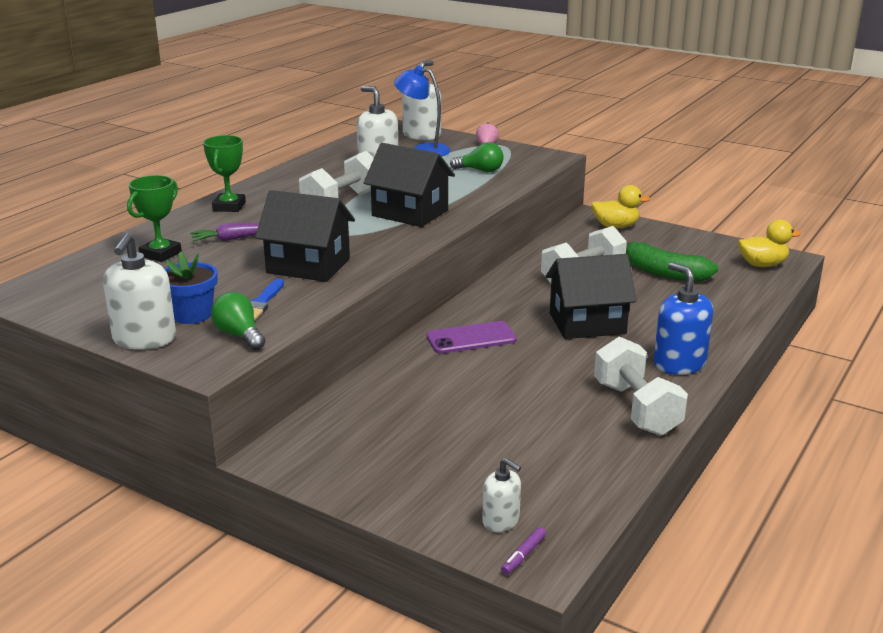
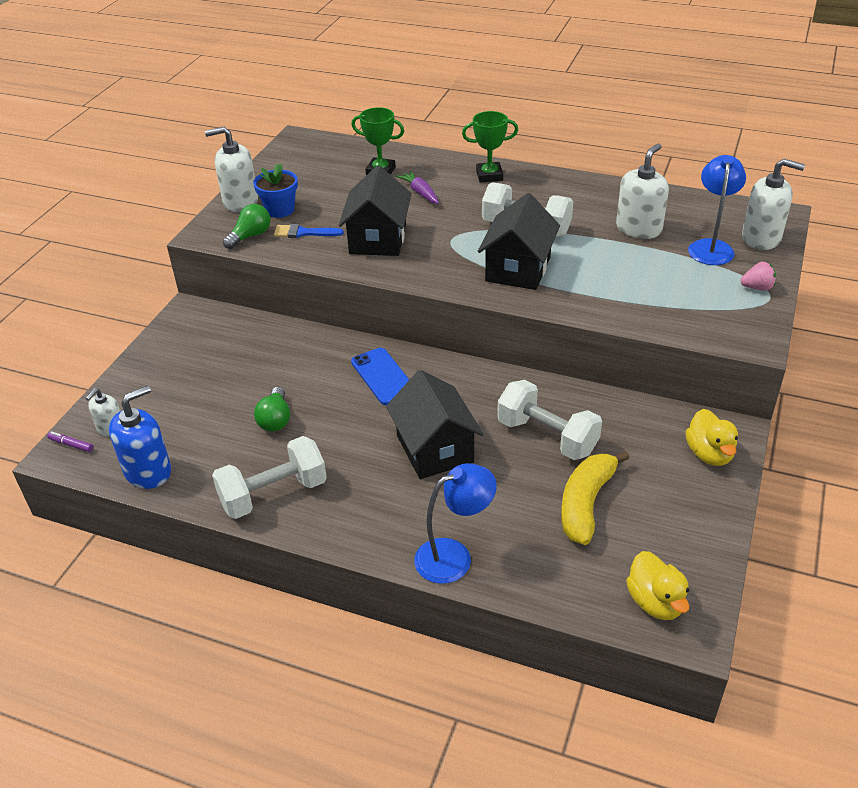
camera: 80 degrees right, 15 degrees up
(471, 338) = (383, 376): purple phone -> blue phone
(480, 170) = (668, 294): green light bulb -> green light bulb (275, 419)
(663, 273) = (586, 503): green banana -> yellow banana
(679, 363) = (365, 522): blue soap dispenser -> blue soap dispenser (148, 471)
(720, 328) = (454, 556): none -> blue lamp

